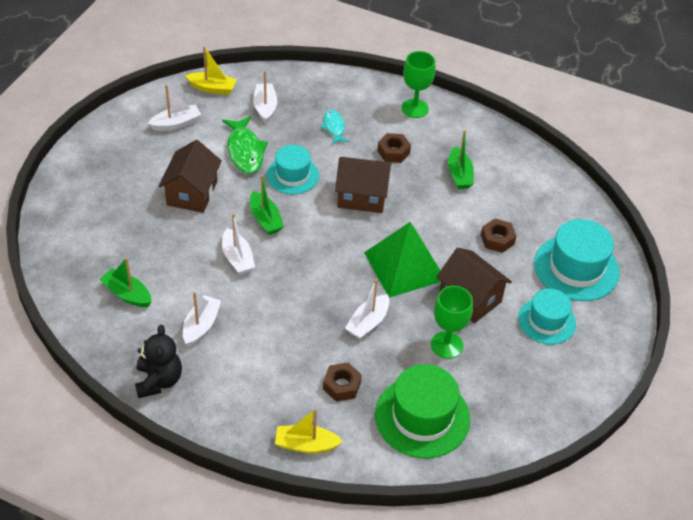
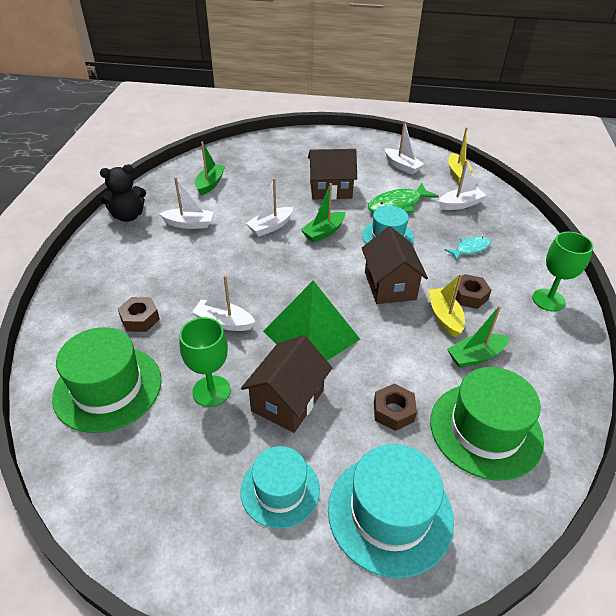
camera: 75 degrees right, 5 degrees down
(306, 445) = (67, 309): yellow boat -> yellow boat (444, 317)
(526, 196) = (485, 430): none -> green hat

